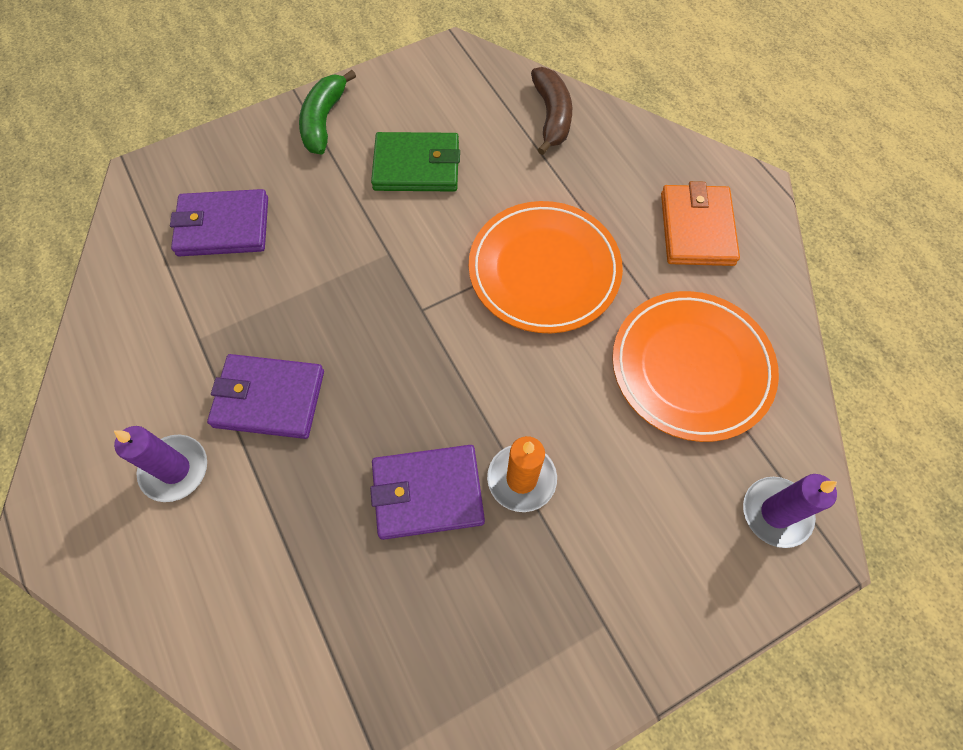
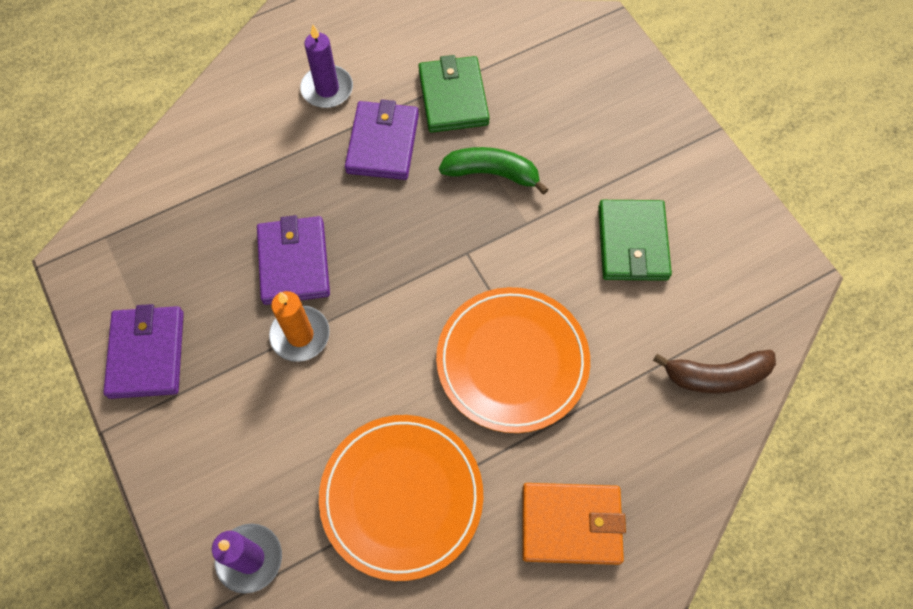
camera: 90 degrees right, 0 degrees up
(214, 322) = (453, 97): none -> green wallet
(223, 226) = (550, 91): purple wallet -> purple wallet (147, 354)
(324, 120) = (682, 158): green banana -> green banana (492, 173)

